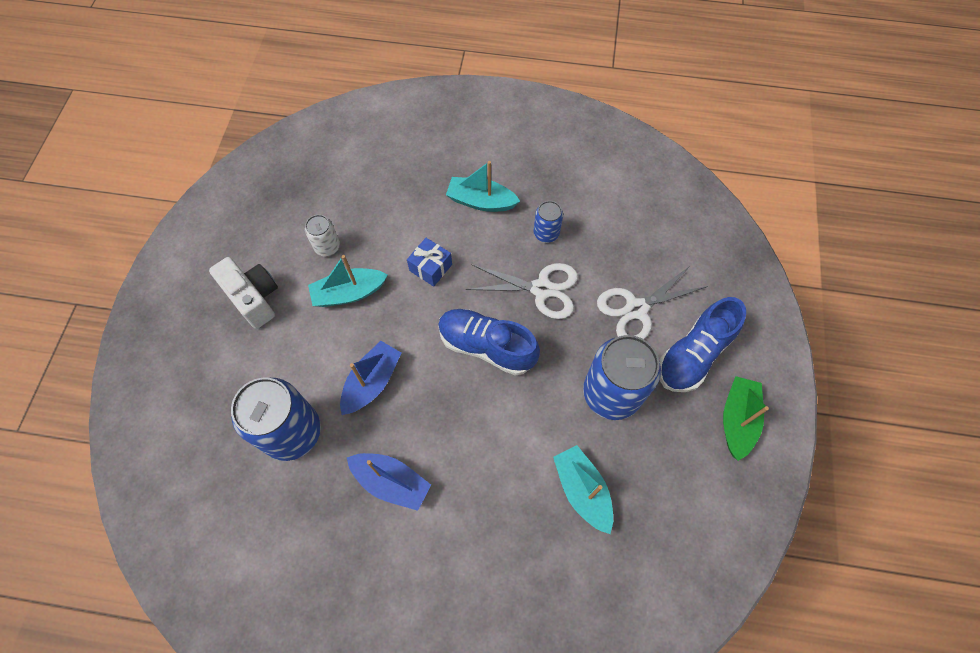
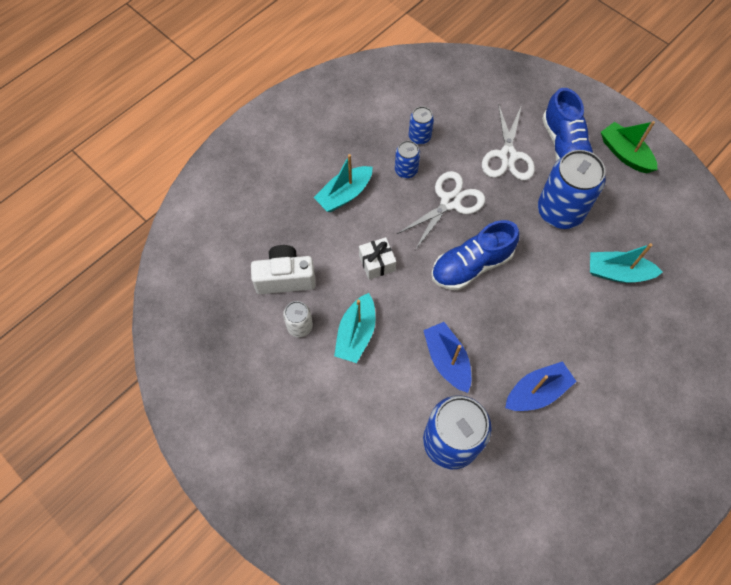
camera: 55 degrees left, 0 degrees up
(254, 298) = (306, 409): white camera -> white camera (285, 278)
(430, 267) = (377, 263): blue gift -> white gift
(592, 223) = (419, 137): none -> blue can

